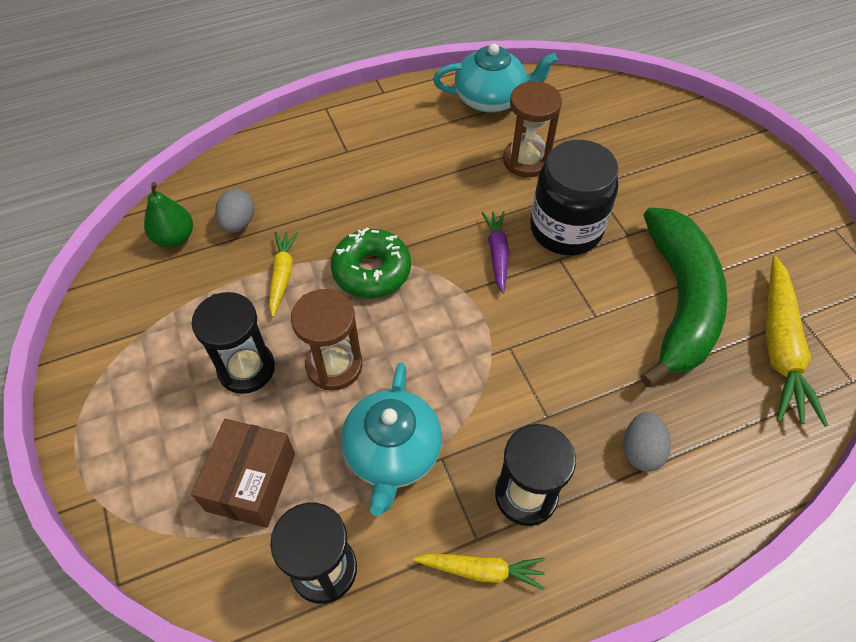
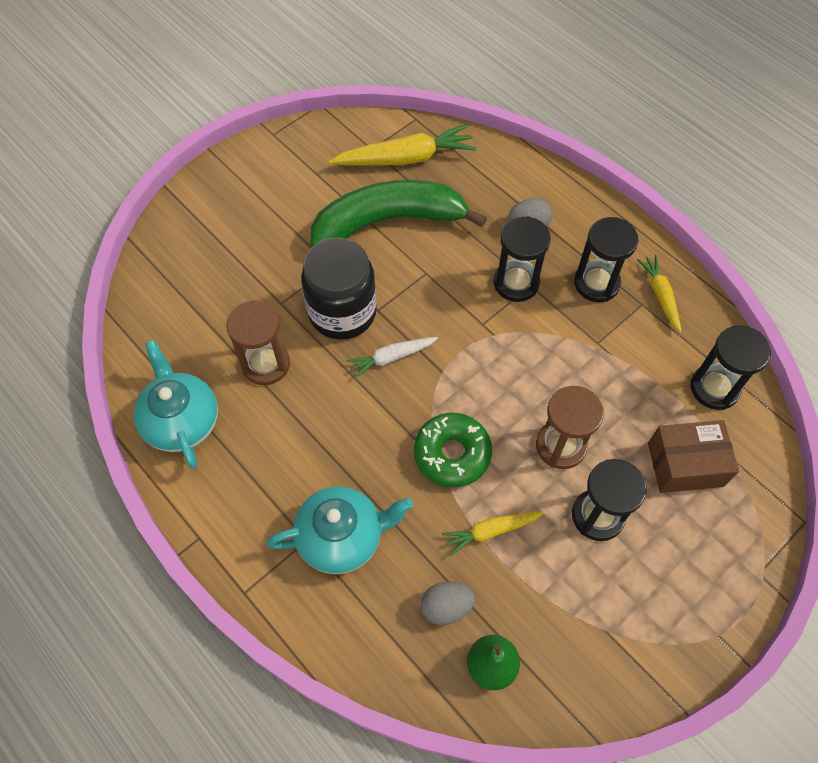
camera: 110 degrees left, 5 degrees up
(392, 453) = (611, 375): turquoise teapot -> turquoise teapot (342, 537)
(497, 253) = (391, 358): purple carrot -> white carrot
(554, 401) = (516, 283): none -> black hourglass

